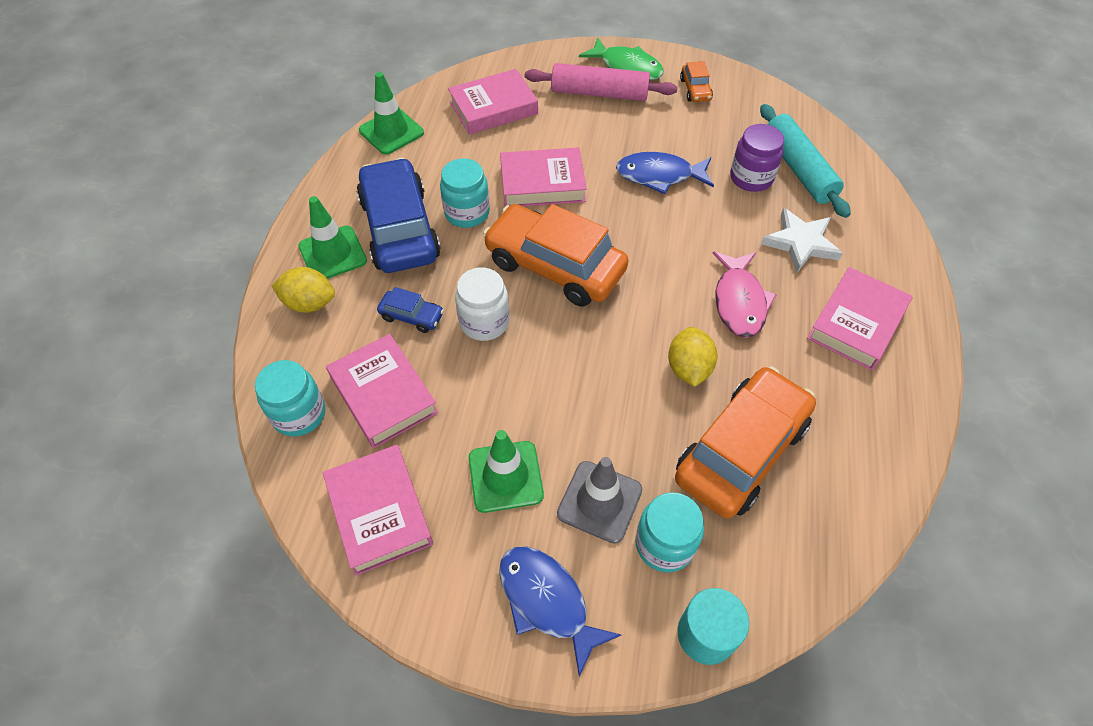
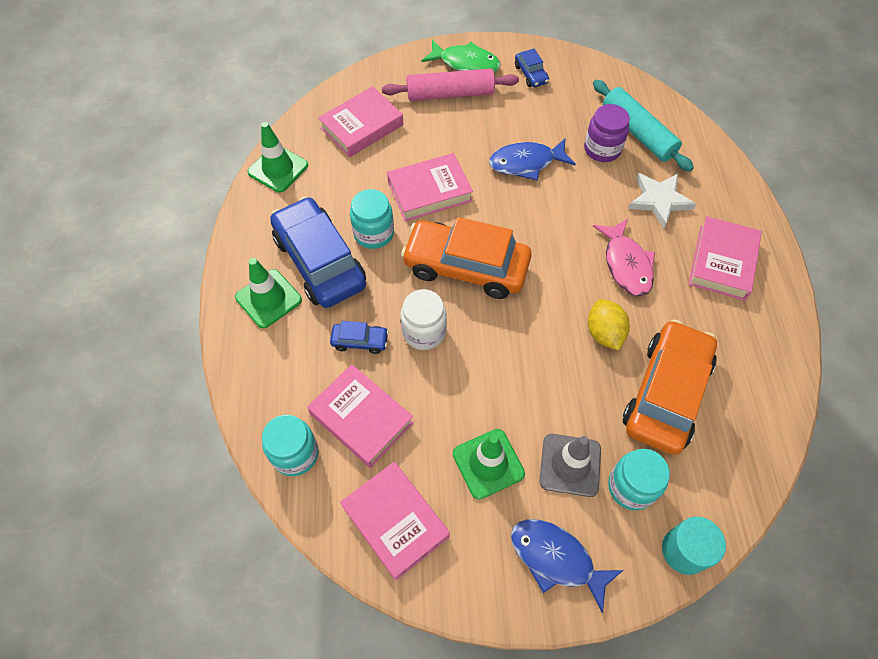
camera: 15 degrees left, 5 degrees up
(309, 303) = (265, 350): yellow lemon -> none
(695, 89) = (531, 74): orange car -> blue car

